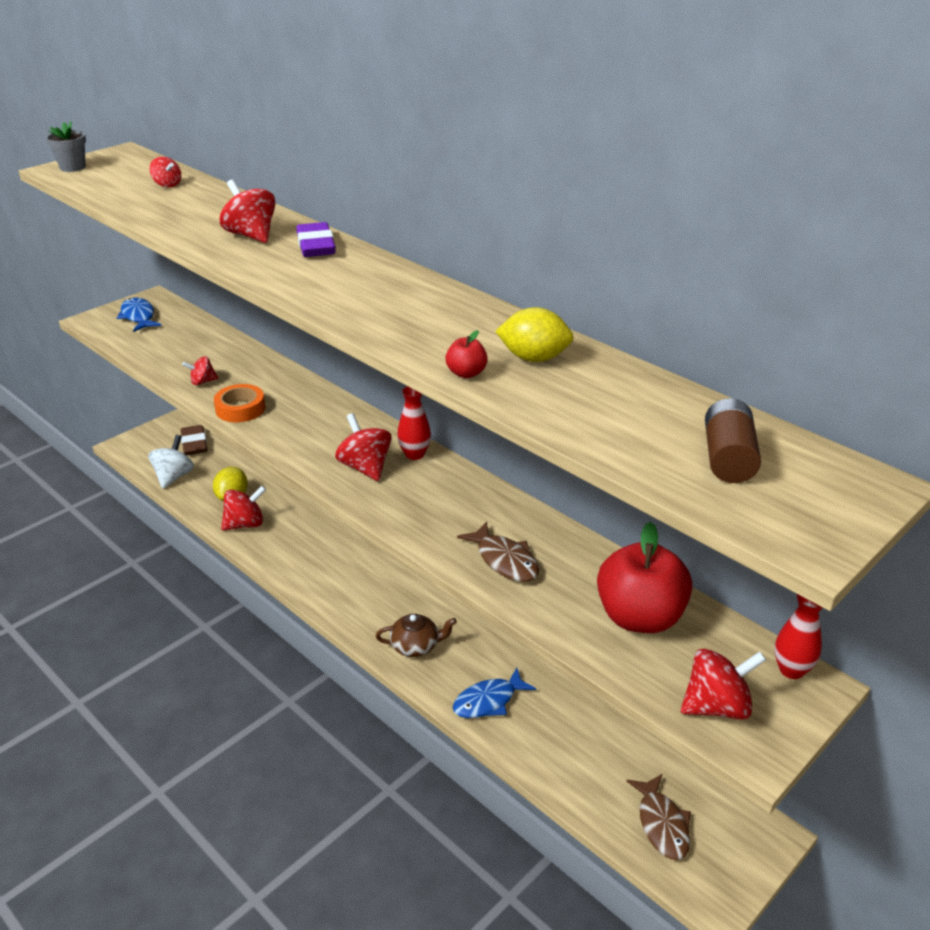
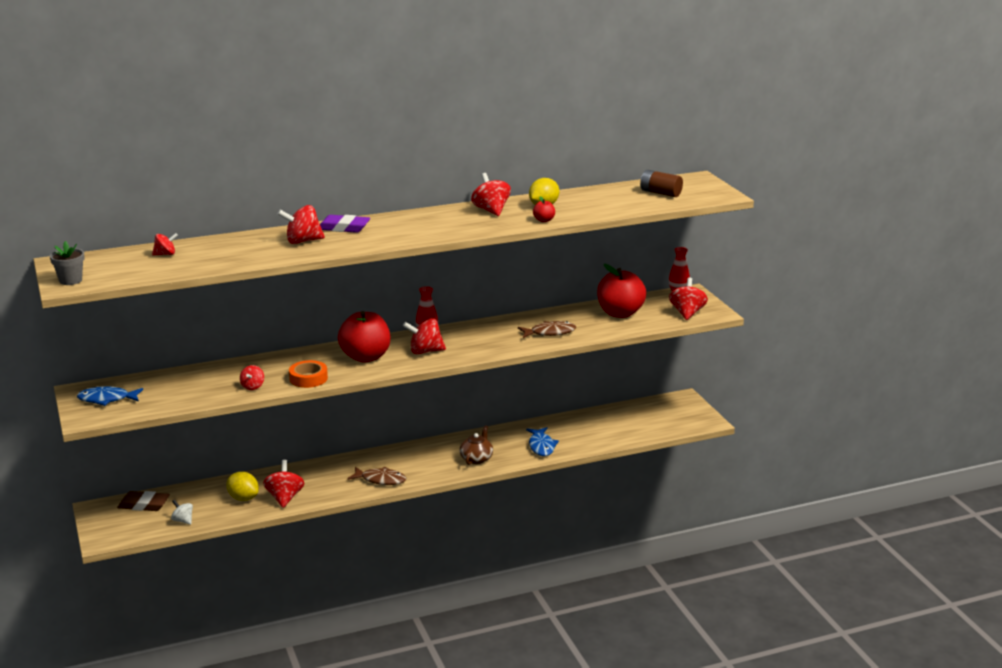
camera: 65 degrees left, 10 degrees down
(174, 477) = (183, 520): white spinning top -> white spinning top, size x0.59
(320, 428) = (365, 357): none -> red apple
(470, 322) = (491, 210): none -> red spinning top
(662, 824) = (659, 421): brown fish -> brown fish (381, 480)

